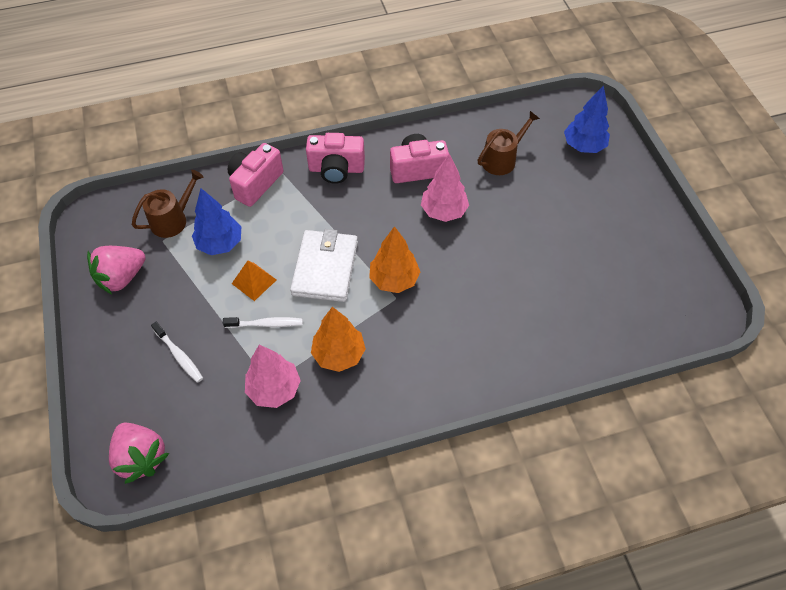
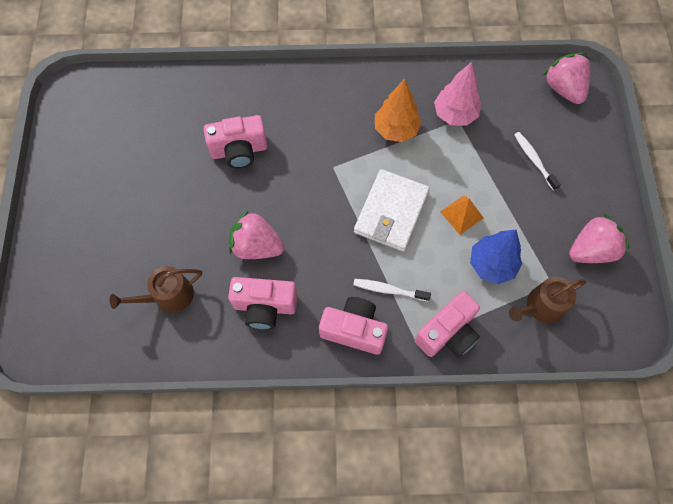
camera: 165 degrees left, 10 degrees up
(266, 324) = (455, 170): white toothbrush -> white toothbrush (388, 290)
(394, 279) = (329, 185): orange tree -> none
(443, 211) = (256, 246): pink tree -> pink strawberry
(499, 292) = (239, 151): none -> pink camera
(583, 146) = (72, 291): blue tree -> none

